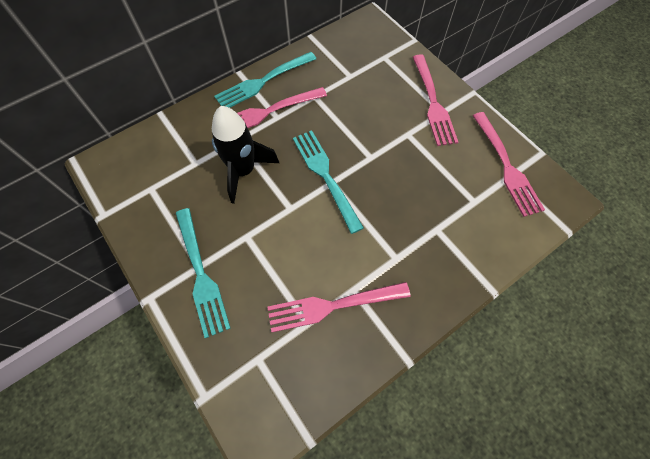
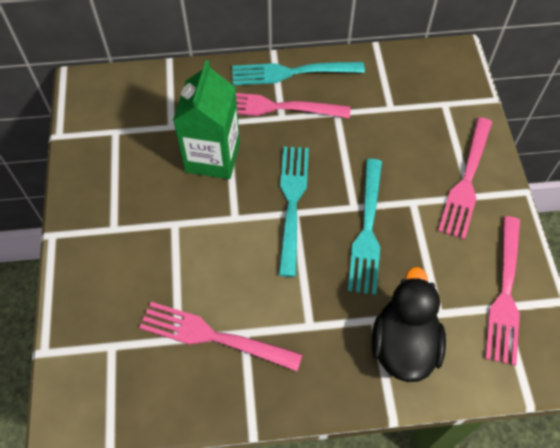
camera: 30 degrees right, 5 degrees down
(200, 273) = (110, 237): turquoise fork -> turquoise fork (367, 229)
(243, 171) = (213, 157): black rocket -> green carton
(467, 236) = (403, 344): none -> black duck

